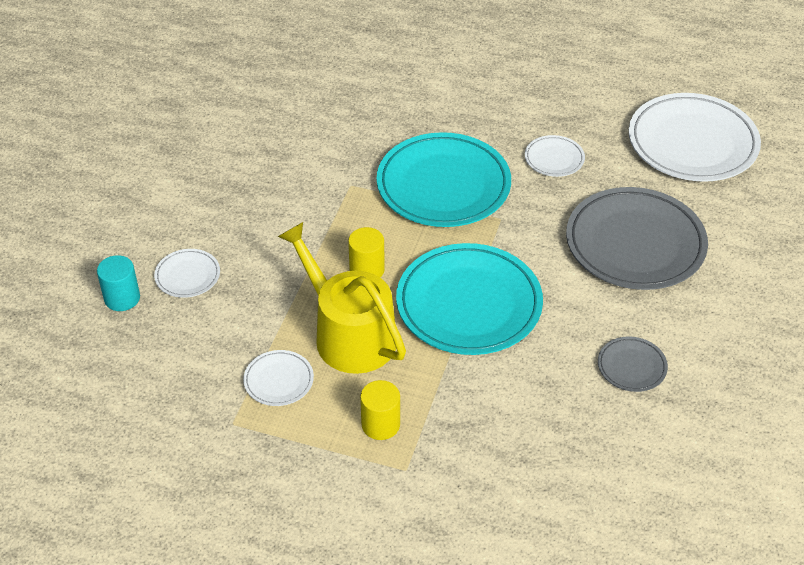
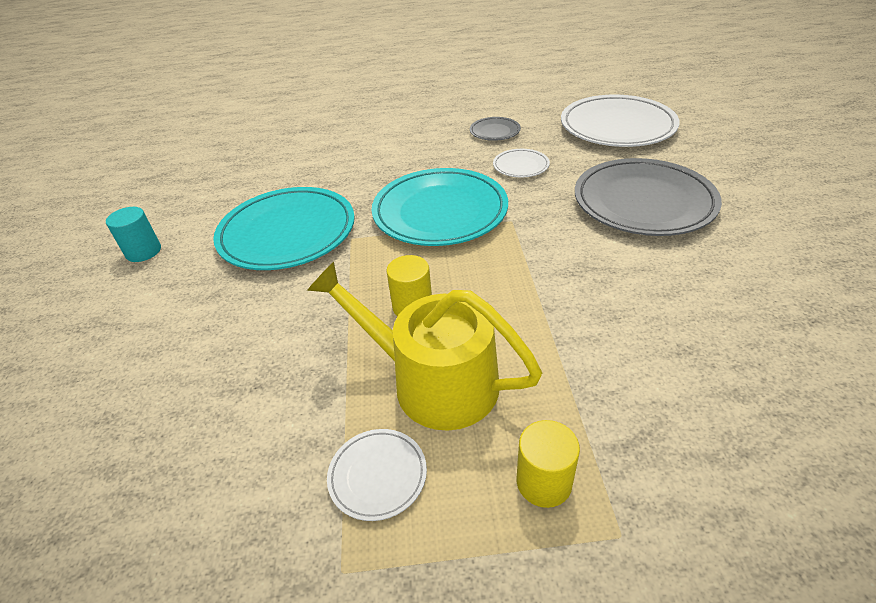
camera: 20 degrees left, 5 degrees down
(122, 298) = (119, 445): turquoise cylinder -> turquoise cylinder (143, 251)
(187, 276) = (203, 385): white plate -> none
(469, 304) = (540, 302): turquoise plate -> turquoise plate (287, 233)
(631, 367) = (747, 303): grey plate -> grey plate (495, 131)

